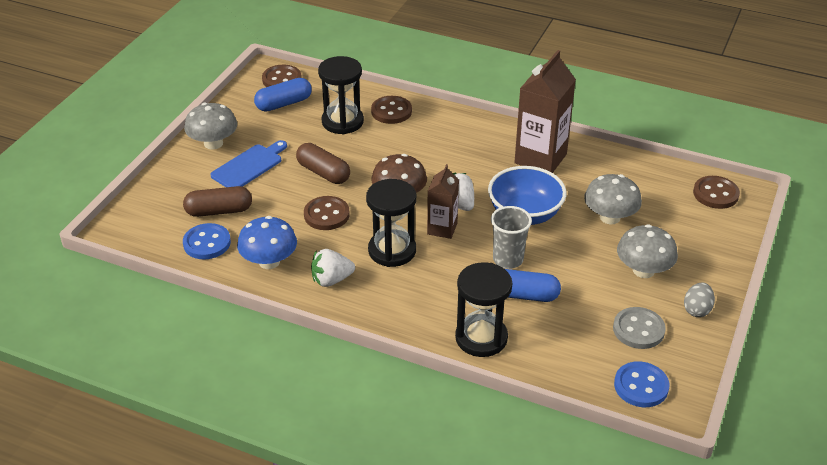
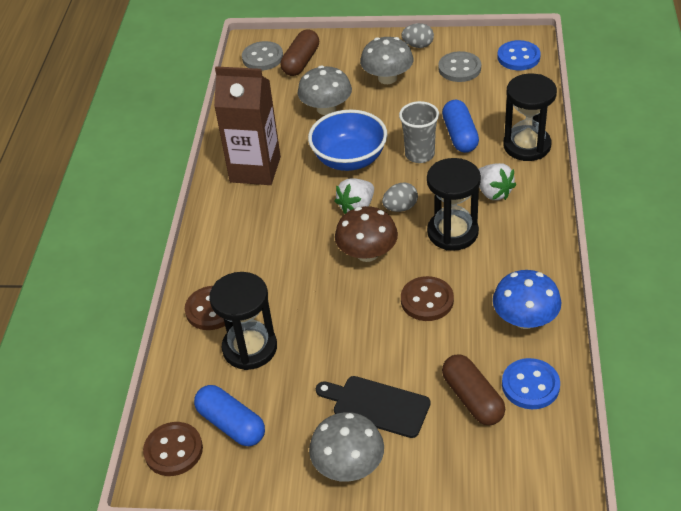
camera: 105 degrees left, 5 degrees up
(249, 166) = (377, 406): blue cutting board -> black cutting board
(323, 173) = (356, 329): brown capsule -> brown capsule (301, 62)
(331, 280) = (520, 261): white strawberry -> white strawberry (493, 192)
(442, 228) = (400, 207): brown carton -> grey egg
(715, 194) = (262, 58): brown button -> grey button

